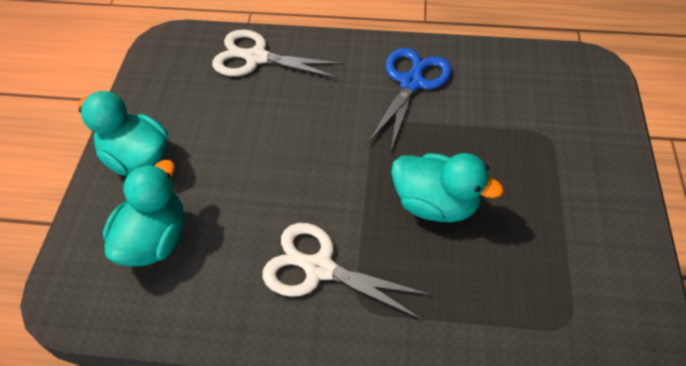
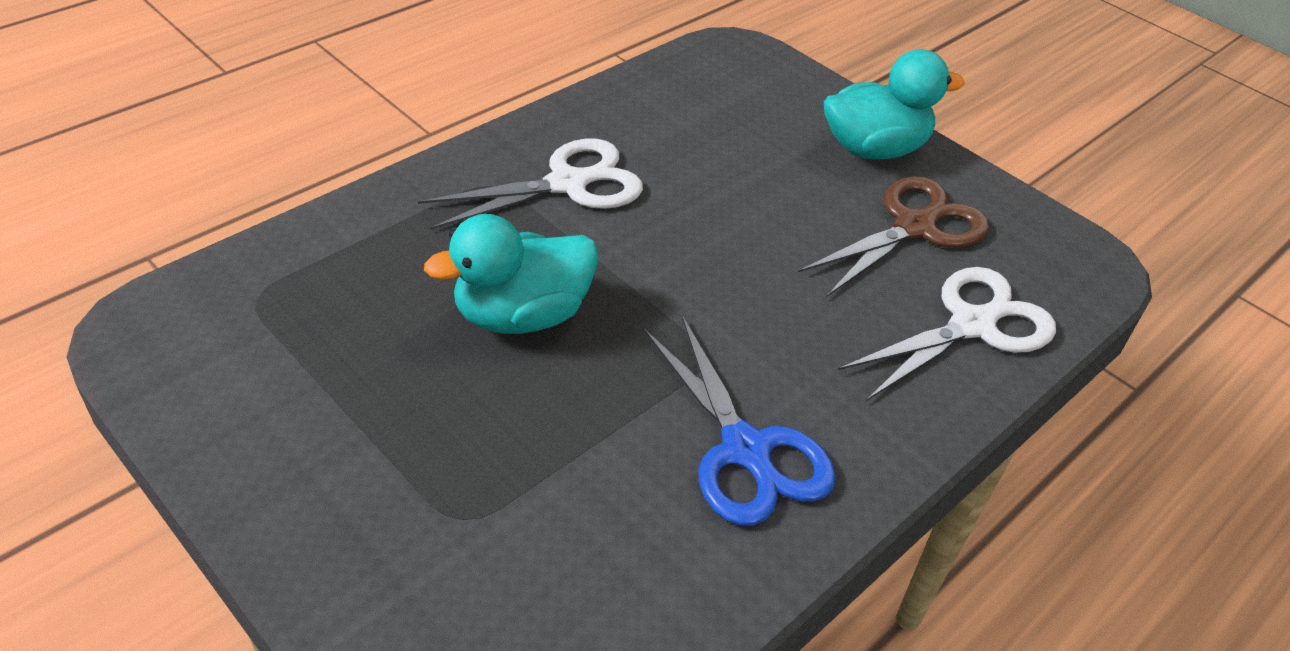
camera: 125 degrees right, 10 degrees down
(155, 239) = (741, 113): turquoise duck -> none
(200, 107) = (914, 227): none -> brown scissors

